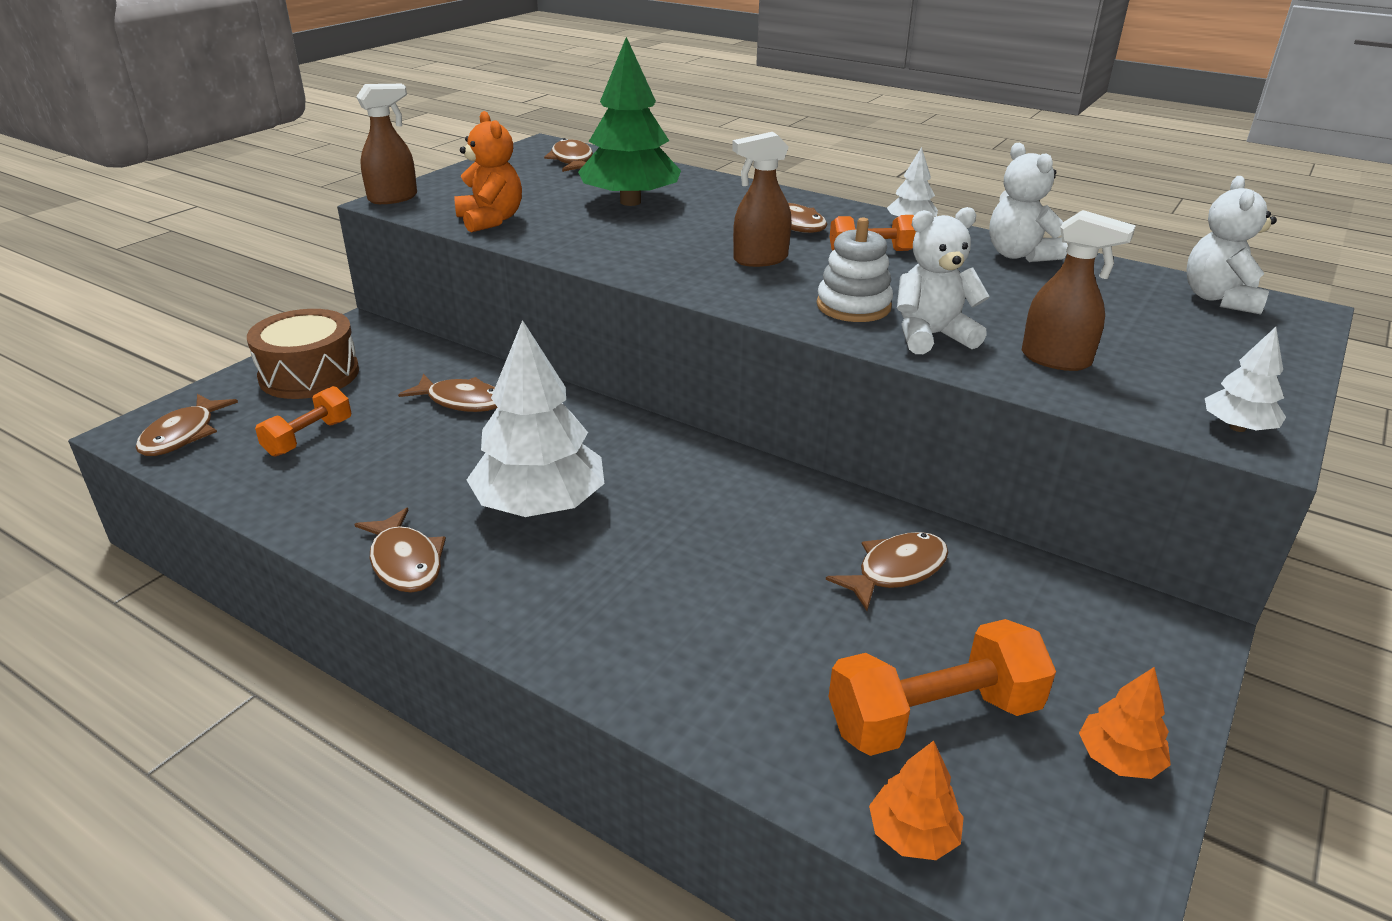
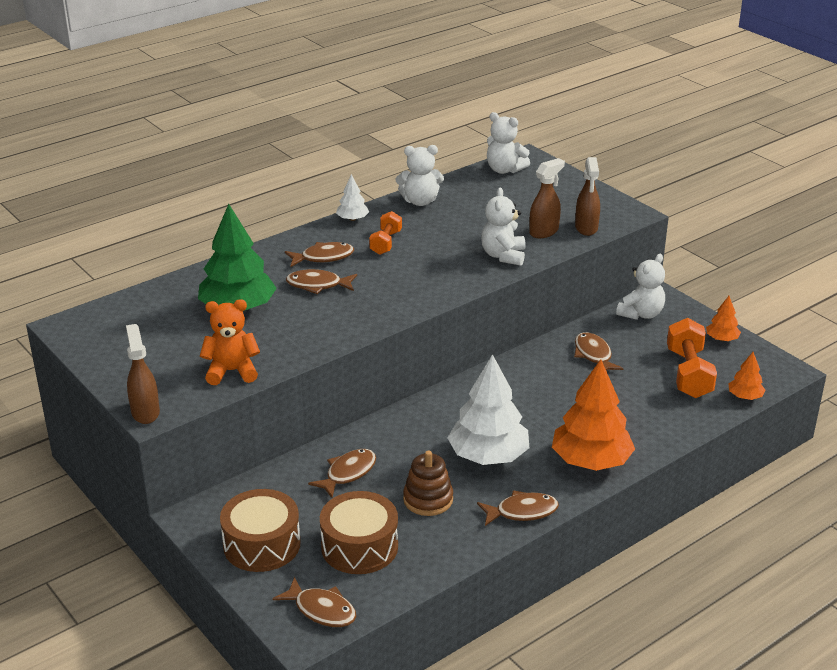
camera: 70 degrees left, 0 degrees up
(308, 437) = (359, 546): orange dumbbell -> brown drum
(419, 471) = (428, 499): none -> brown stacking toy
(566, 617) = (591, 461): none -> orange tree
(572, 161) = (122, 318): brown fish -> brown fish (318, 285)
(759, 260) = (374, 281): brown spray bottle -> brown spray bottle (586, 228)
(853, 306) = (456, 268): white stacking toy -> none
(1093, 613) = (641, 314): none -> white teddy bear
(1237, 427) = (620, 213): white tree -> none

